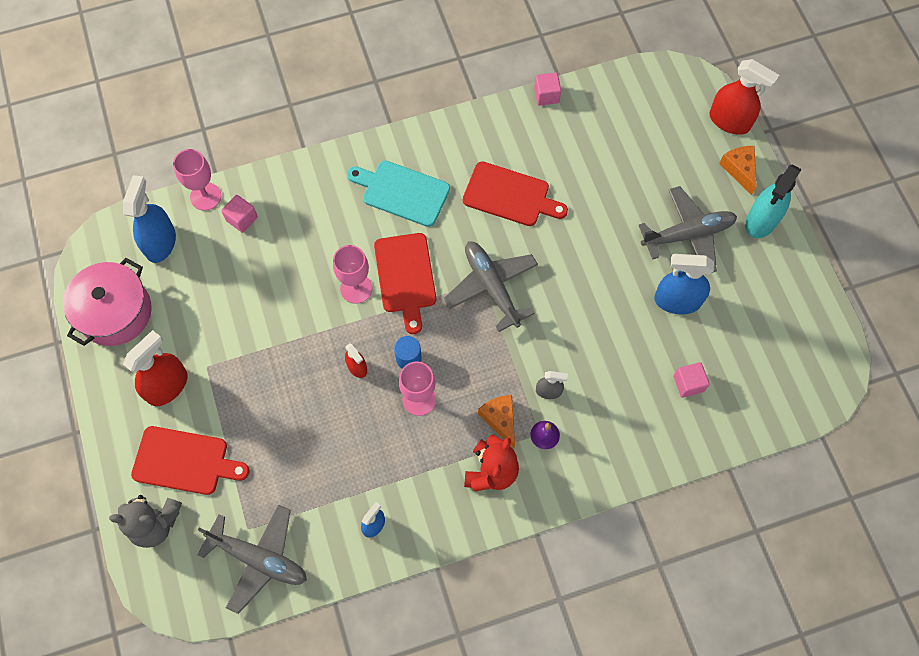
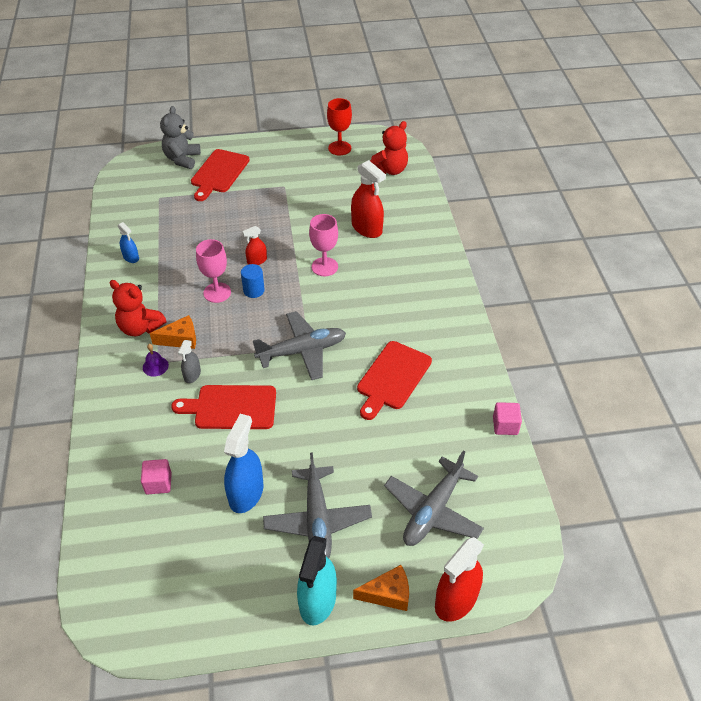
camera: 100 degrees right, 20 degrees down
(115, 312) = (339, 148): pink pot -> red goblet
(160, 243) = (390, 170): blue spray bottle -> red teddy bear
(167, 386) = (276, 168): red spray bottle -> red spray bottle (367, 228)
(205, 196) = (425, 193): pink goblet -> none
(242, 219) = (401, 210): pink cube -> none
(259, 558) = (136, 201): grey plane -> grey plane (433, 510)
(402, 192) = (409, 304): turquoise cutting board -> none
(405, 277) = (327, 297): red cutting board -> red cutting board (231, 407)
(761, 220) = (318, 601): turquoise spray bottle -> turquoise spray bottle turned 120 degrees counterclockwise

